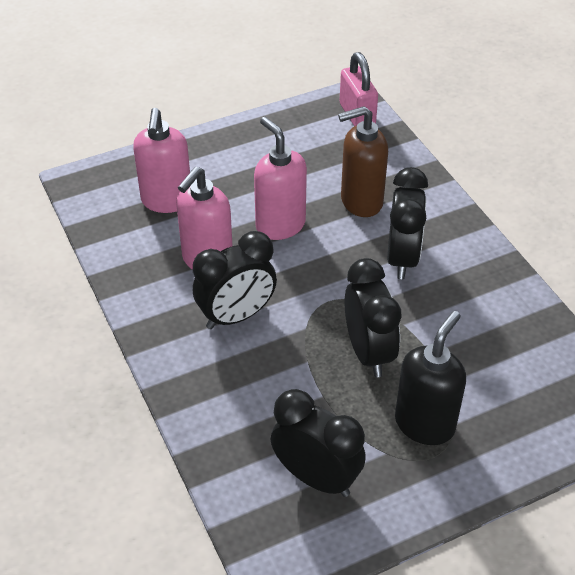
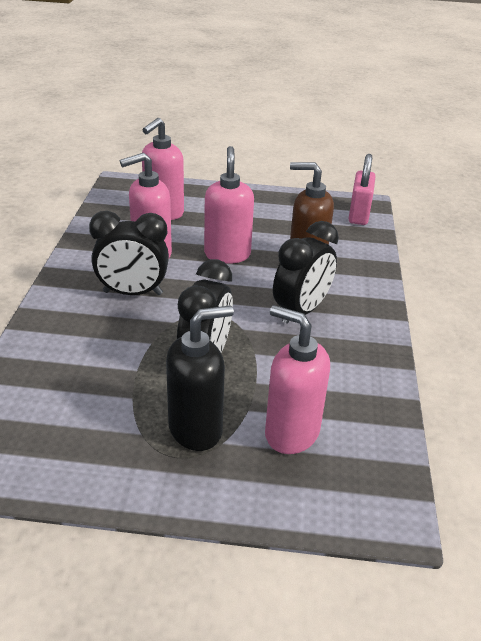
camera: 30 degrees right, 10 degrees down
(316, 477) = (67, 421): black clock -> none
(497, 385) = (291, 433): none -> pink soap dispenser

